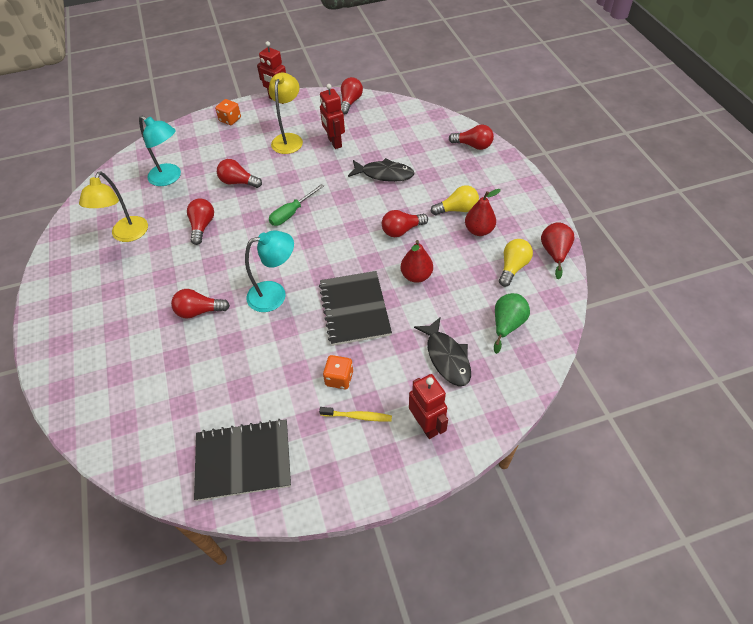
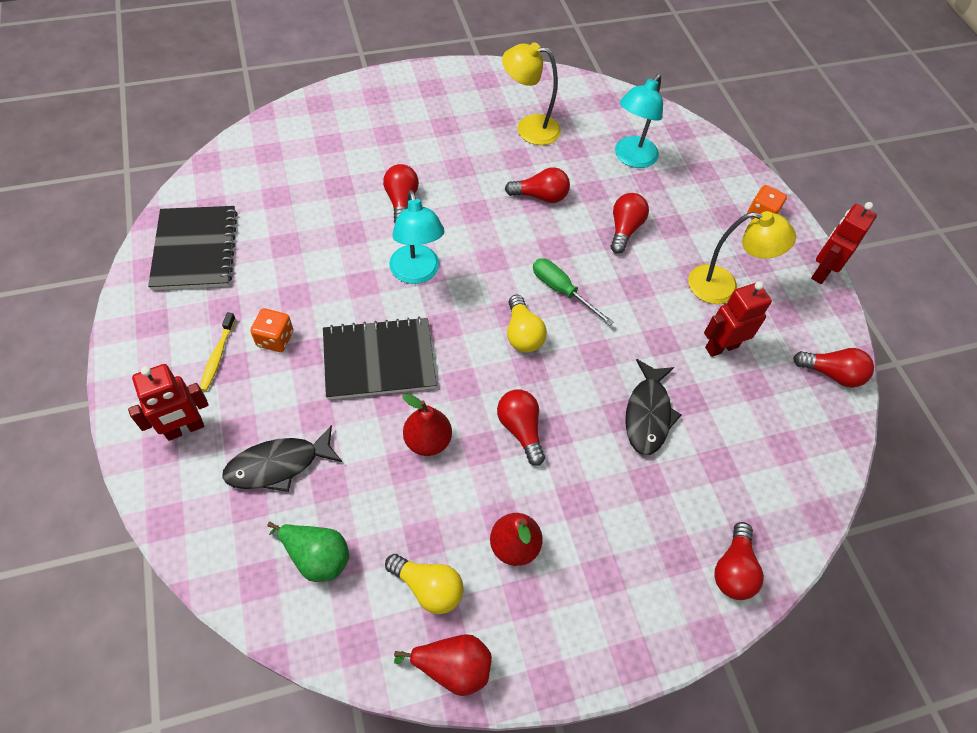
camera: 85 degrees right, 5 degrees up
(457, 209) = (564, 518): yellow light bulb -> yellow light bulb (522, 334)

